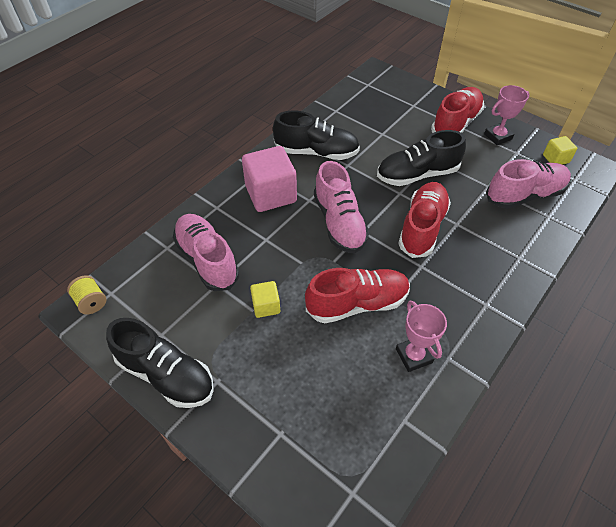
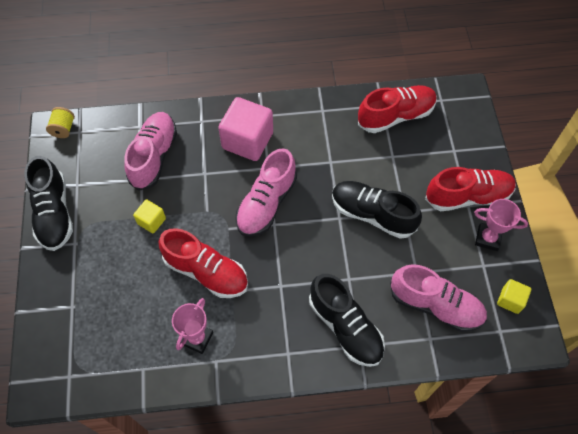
camera: 45 degrees right, 10 degrees up
(316, 152) = (320, 132): black shoe -> black shoe (345, 327)
(422, 227) = (319, 259): red shoe -> red shoe (395, 116)

